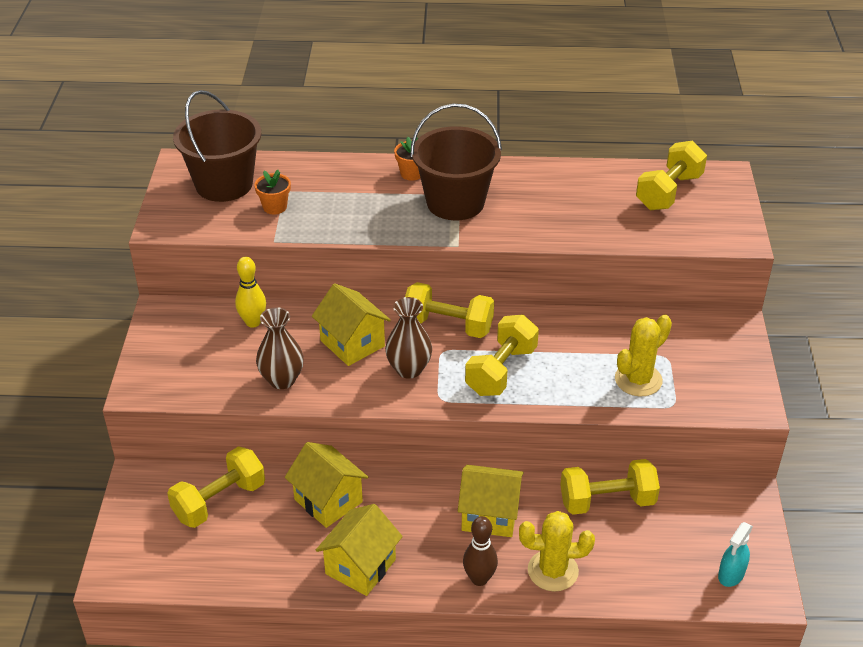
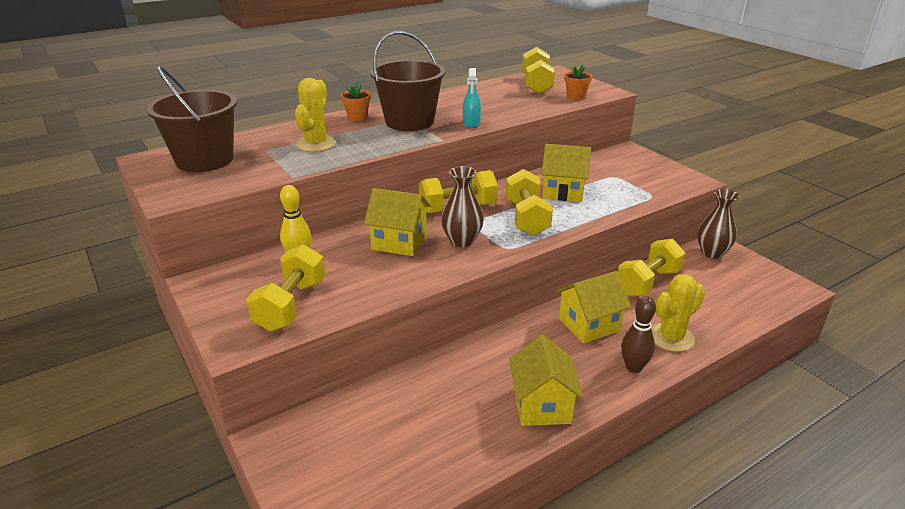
camera: 35 degrees left, 10 degrees down
(219, 501) = (369, 419): yellow dumbbell -> yellow dumbbell (291, 305)
(275, 207) = (268, 160): orange flower pot -> orange flower pot (576, 97)
(282, 380) = (368, 285): brown vase -> brown vase (712, 253)
(328, 501) = (463, 372): yellow house -> yellow house (563, 192)
(638, 380) = (615, 192): yellow cactus -> yellow cactus (316, 144)
(731, 574) = (765, 288): turquoise spray bottle -> turquoise spray bottle (471, 124)

